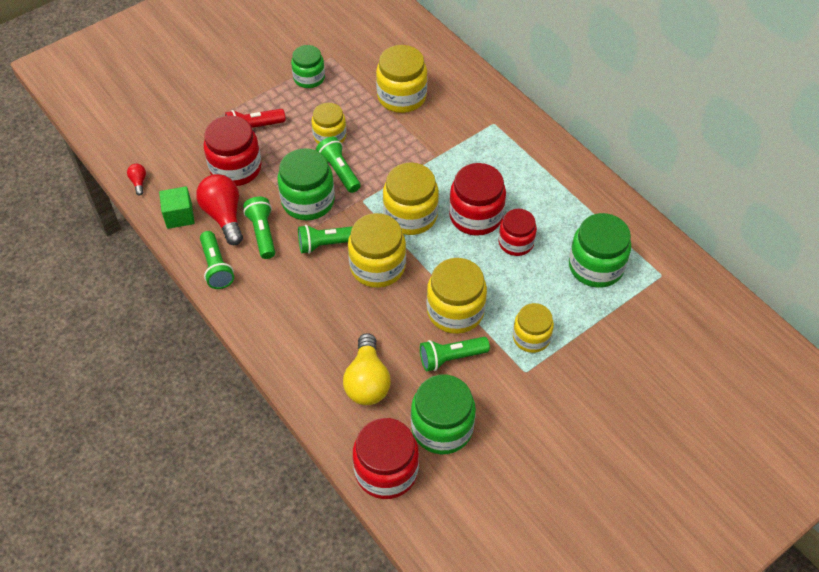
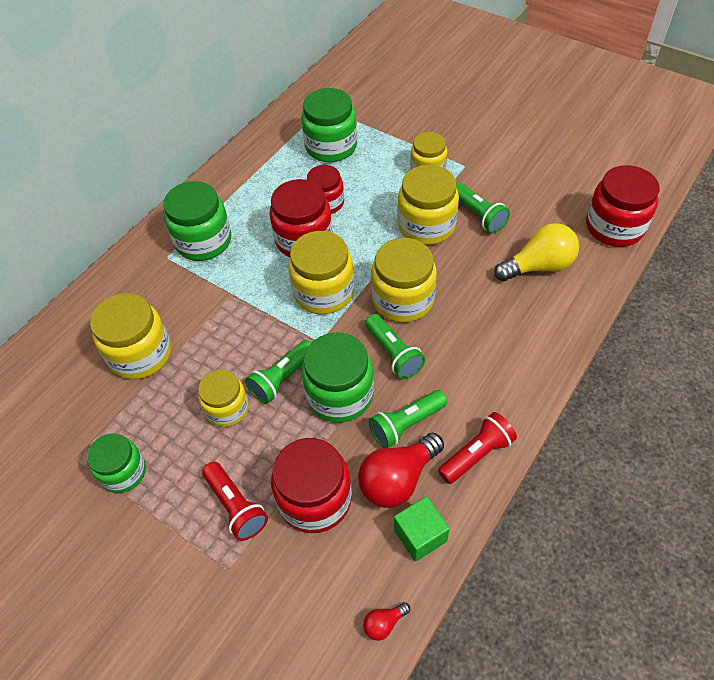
camera: 105 degrees left, 0 degrees up
(216, 267) = (476, 454): green flashlight -> red flashlight
(442, 428) = (550, 203): green jar -> green jar (203, 241)

